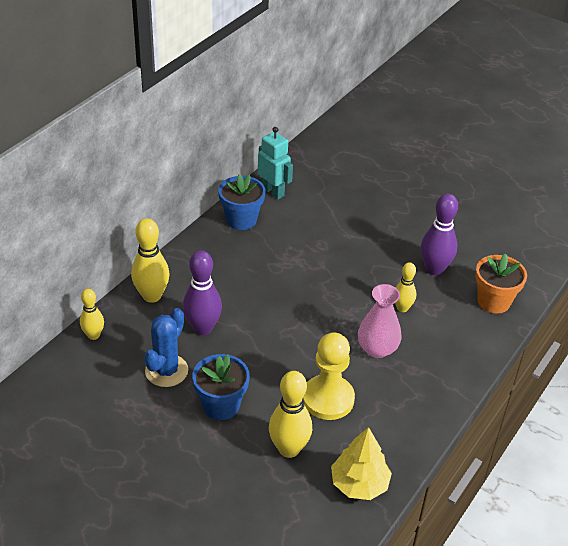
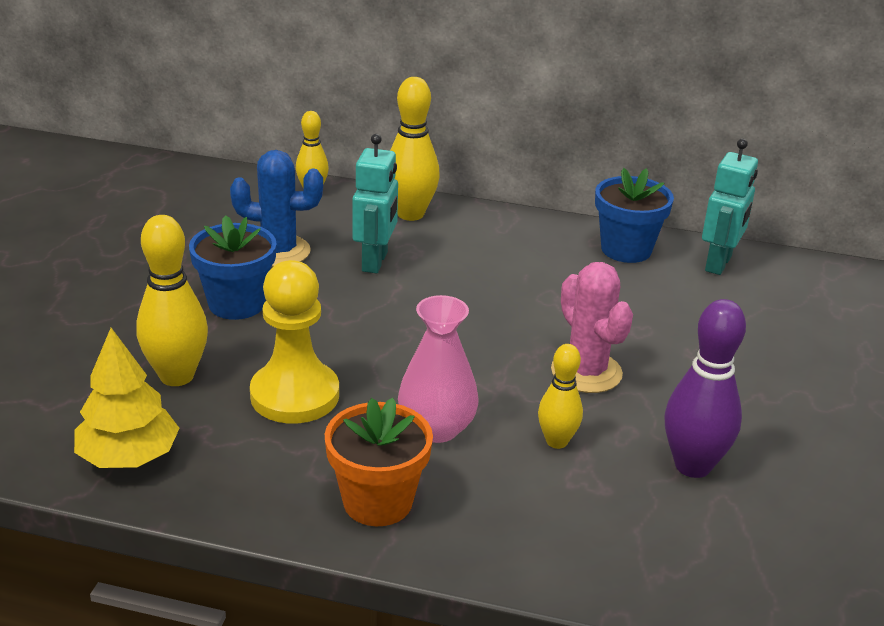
camera: 70 degrees right, 10 degrees down
(202, 328) = (375, 262): purple bowling pin -> turquoise robot
(350, 278) = (586, 372): none -> pink cactus
(493, 301) = (669, 561): orange flower pot -> orange flower pot (377, 502)

